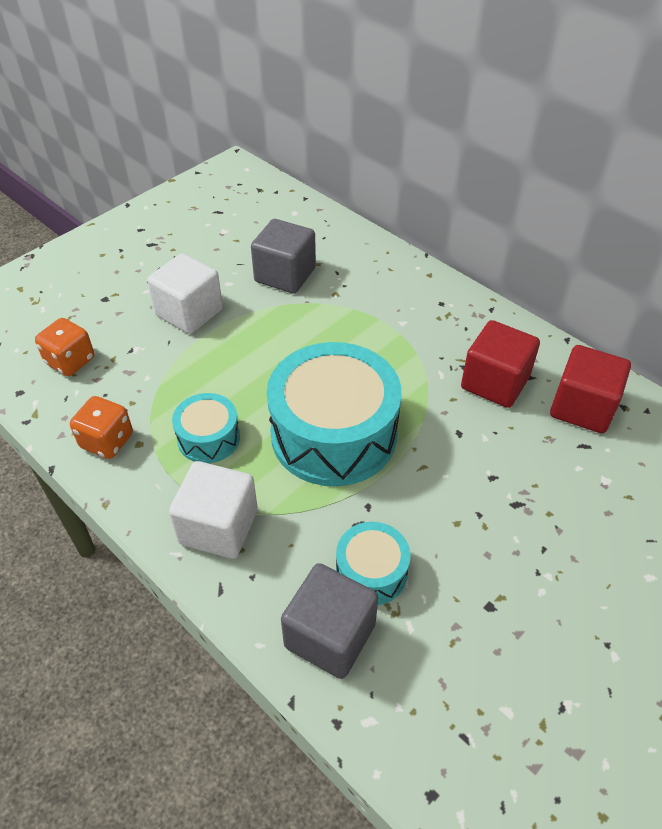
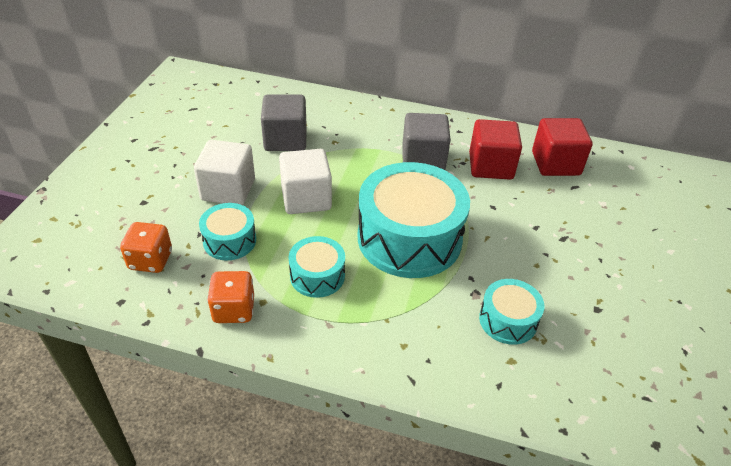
camera: 30 degrees left, 5 degrees down
(153, 368) = (229, 241): none -> turquoise drum
(218, 527) = (376, 336): white cube -> white cube (306, 198)
(330, 635) = (514, 375): grey cube -> grey cube (423, 159)

